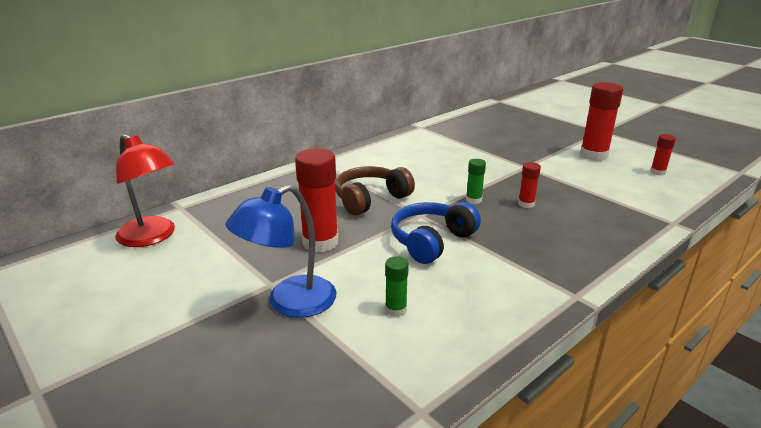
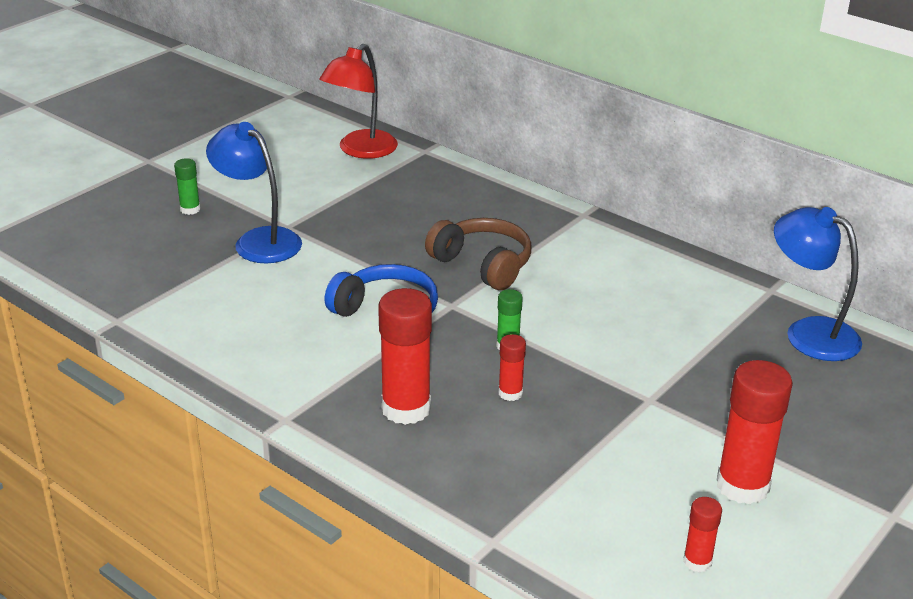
camera: 80 degrees right, 5 degrees up
(320, 242) = (369, 243): red glue stick -> red glue stick (406, 408)
(396, 309) = (251, 299): green glue stick -> green glue stick (190, 209)
(462, 125) = (809, 333): none -> blue lamp

